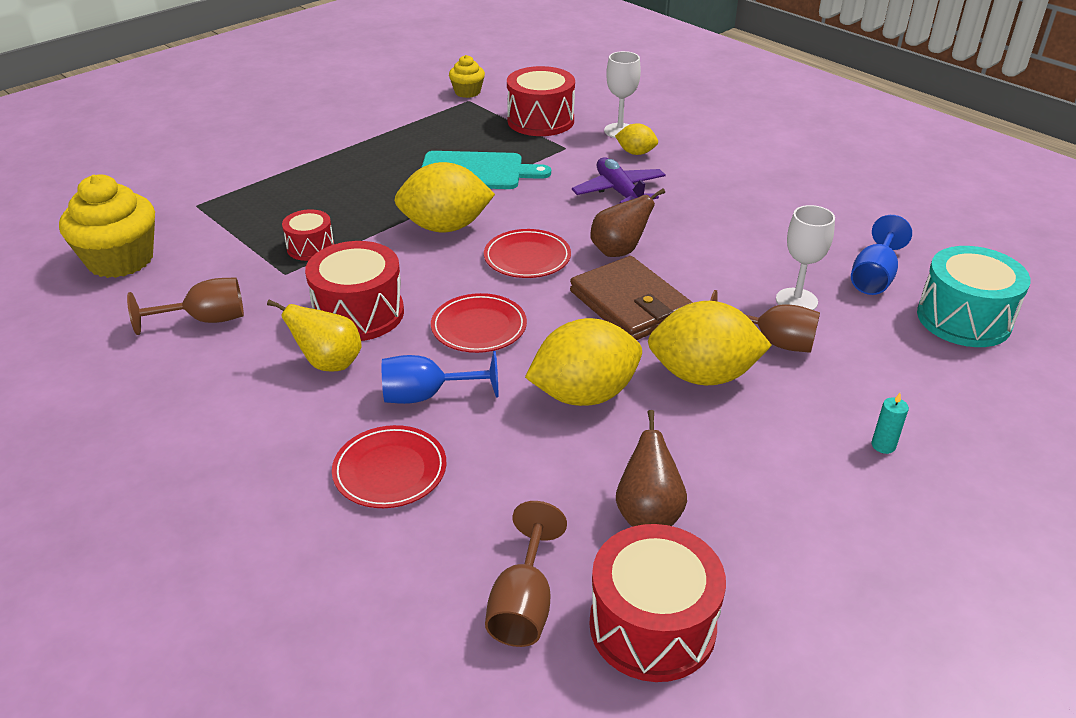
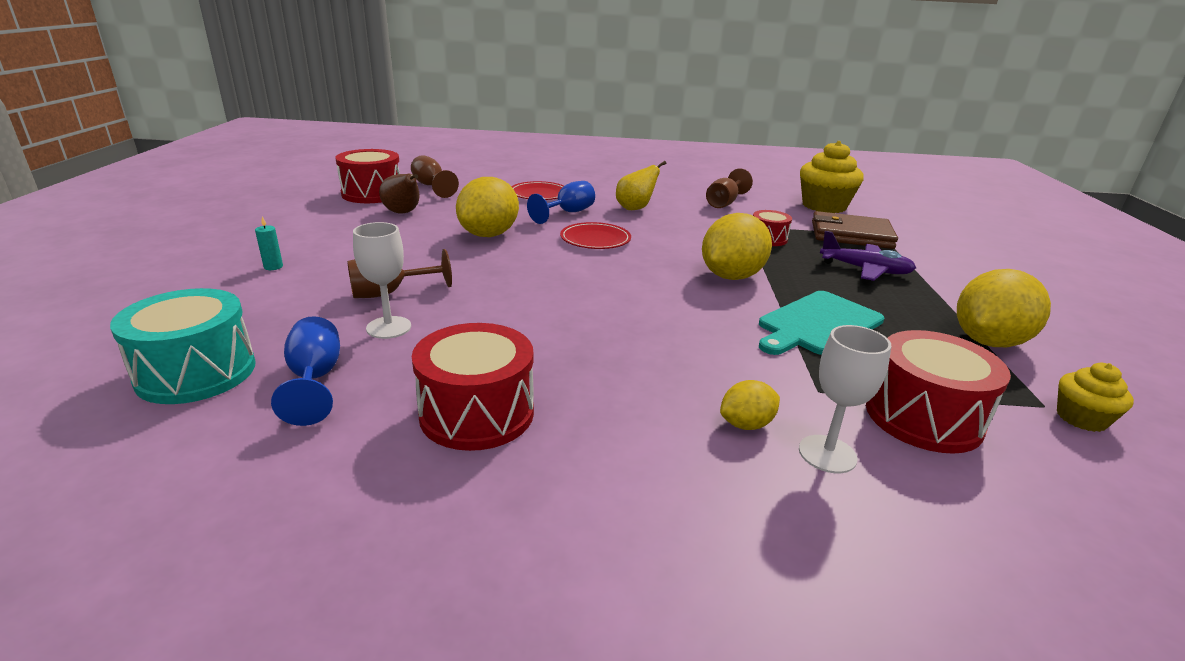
camera: 135 degrees right, 10 degrees down
(359, 313) = (667, 225): red drum -> red drum (477, 413)
(527, 258) = (640, 279): red plate -> none
(619, 192) = (673, 361): purple plane -> purple plane (865, 270)
(619, 251) = (584, 308): brown pear -> none
(630, 304) = (523, 279): brown wallet -> brown wallet (851, 235)
(703, 375) = (425, 261): yellow lemon -> yellow lemon (988, 341)

